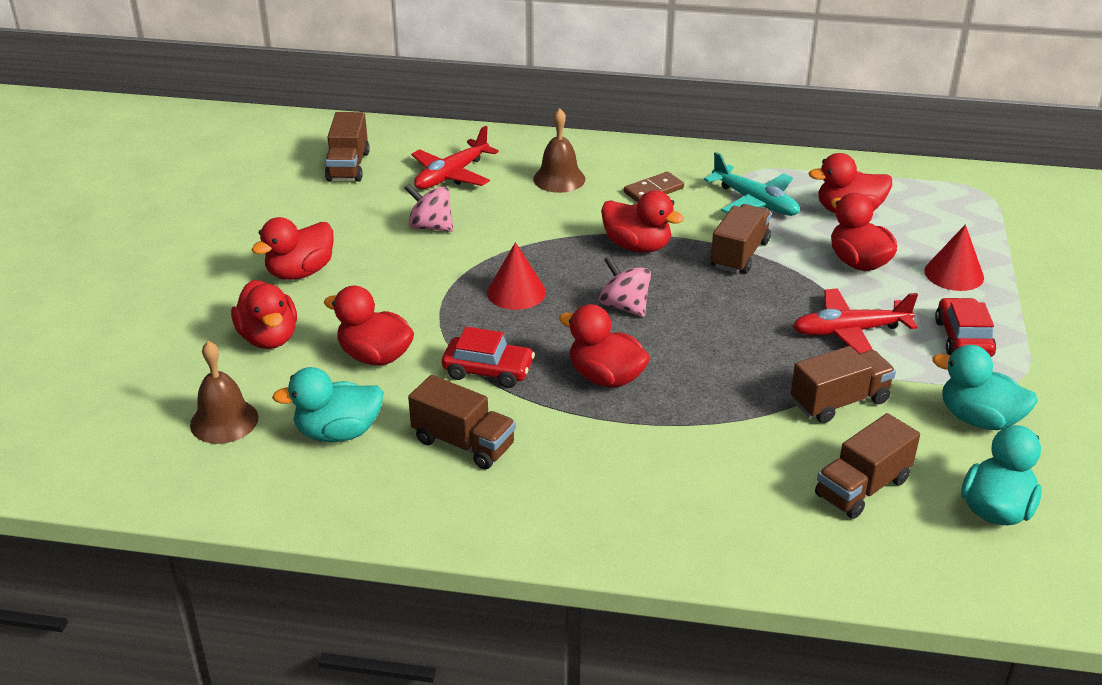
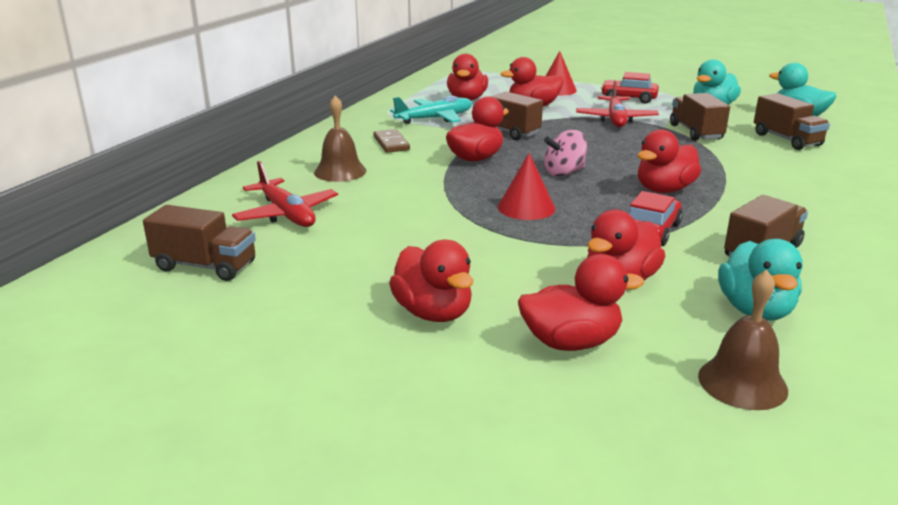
camera: 75 degrees left, 10 degrees down
(430, 227) = (383, 233): pink spinning top -> none

